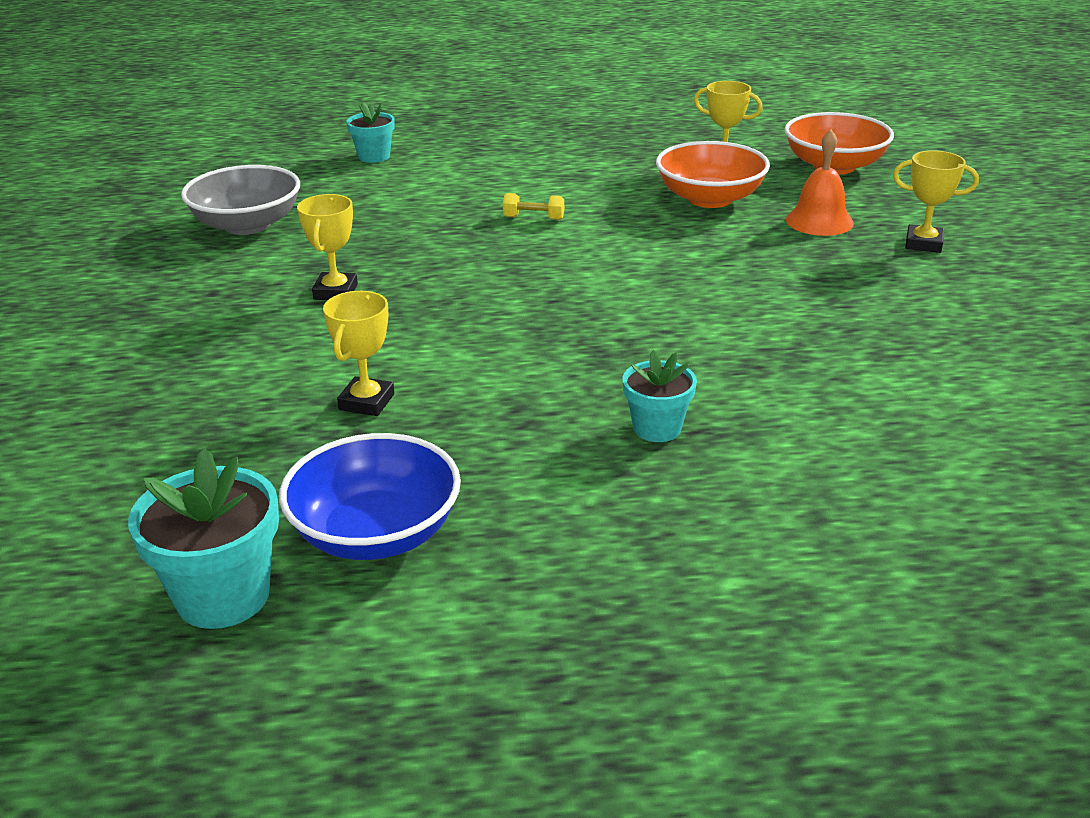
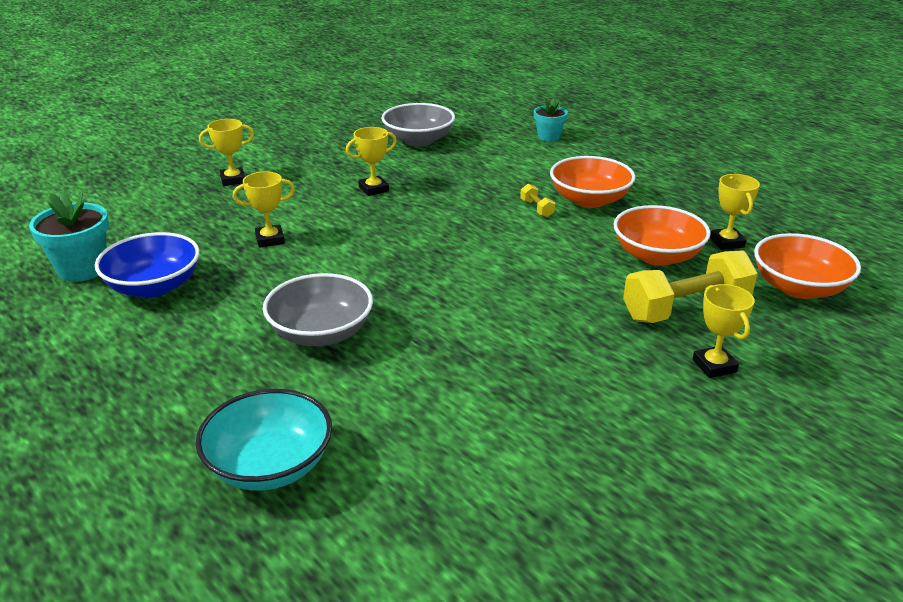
camera: 55 degrees right, 0 degrees up
(129, 384) = (233, 180): none -> yellow trophy
(554, 188) = (589, 200): none -> orange bowl
(657, 428) = (321, 333): turquoise flower pot -> grey bowl
(819, 221) = (686, 309): orange bell -> yellow dumbbell
(911, 539) = (270, 465): none -> turquoise bowl

